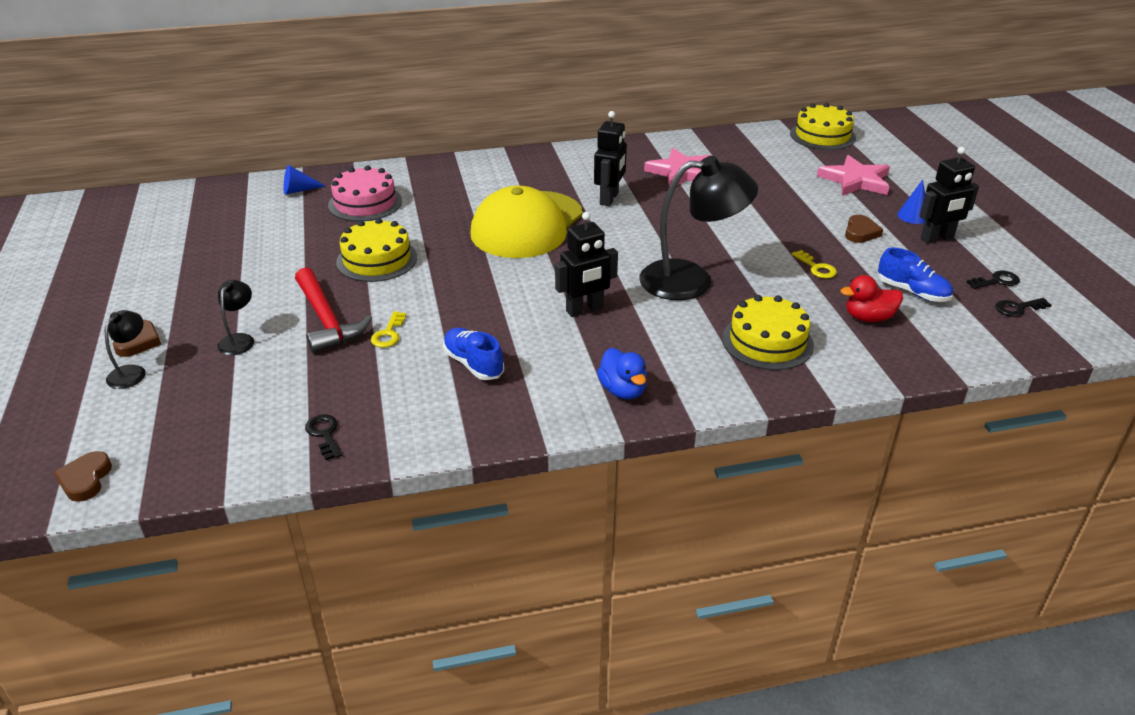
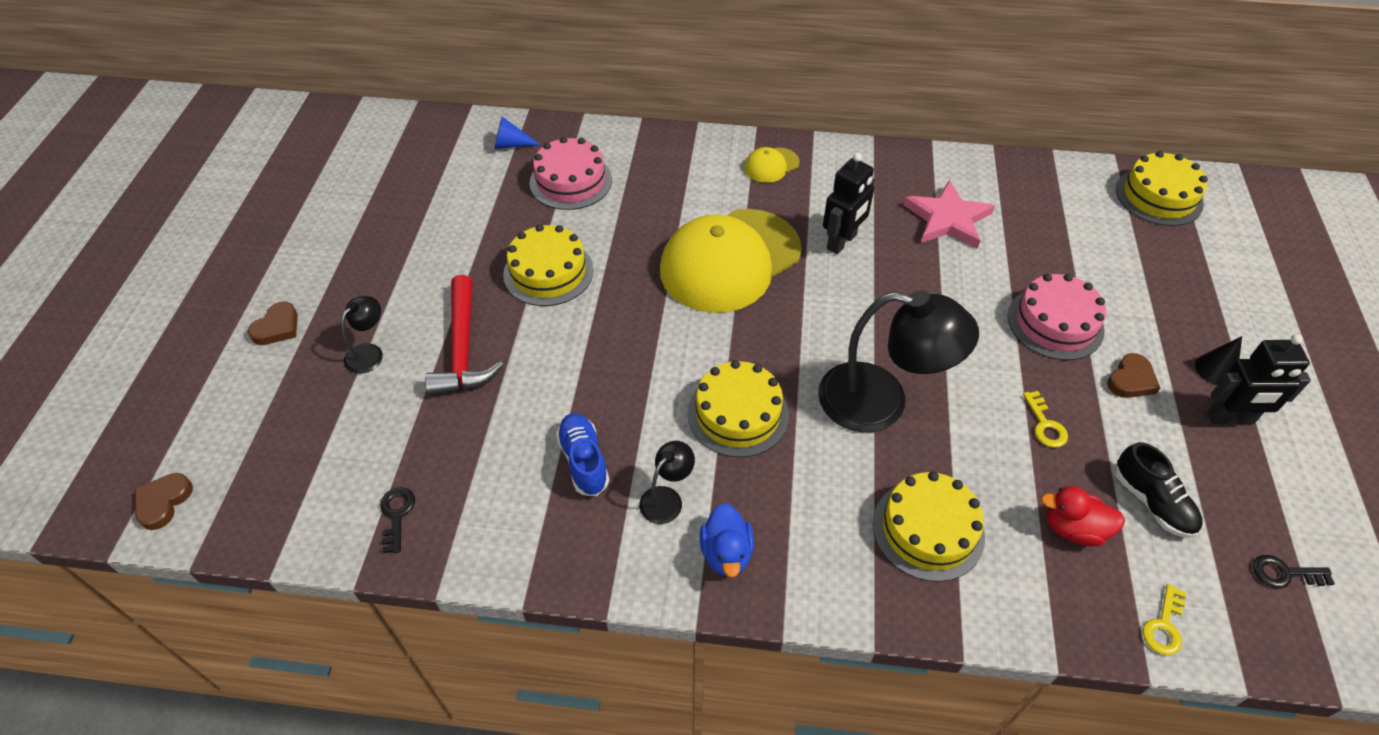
camera: 20 degrees right, 15 degrees up
(131, 372) = (256, 368): black lamp -> black lamp (667, 498)
(388, 334) = (516, 388): yellow key -> yellow key (1164, 626)
(528, 166) = (771, 165): none -> yellow cap
(585, 310) = (738, 414): black robot -> yellow cake
(791, 213) = (1055, 323): none -> pink cake
(855, 180) = (1166, 287): pink star -> none
(912, 292) = (1152, 502): blue shoe -> black shoe
(913, 216) = (1216, 369): blue cone -> black cone
(997, 281) = (1278, 517): black key -> none

